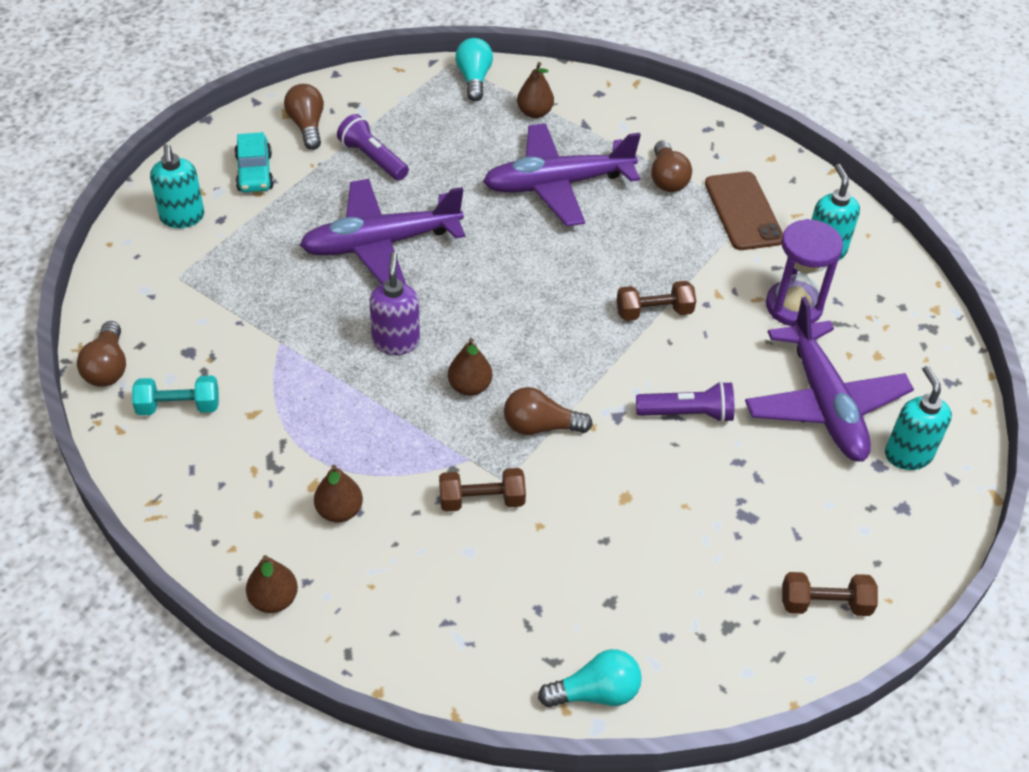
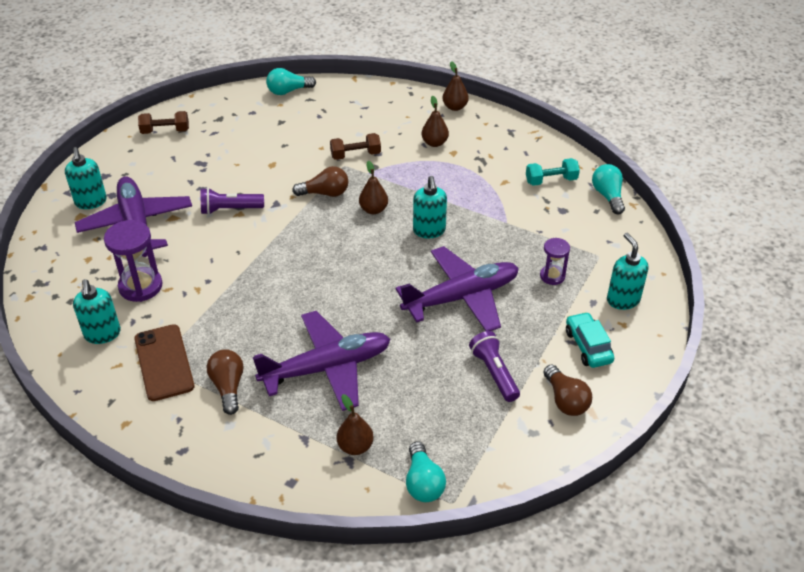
camera: 175 degrees right, 5 degrees down
(108, 367) = (608, 196): brown light bulb -> turquoise light bulb
(254, 257) = (552, 276): none -> purple hourglass
(372, 159) = (494, 373): purple flashlight -> purple flashlight turned 150 degrees counterclockwise
(396, 341) = (429, 231): purple soap dispenser -> turquoise soap dispenser
(654, 312) = (248, 270): brown dumbbell -> none

